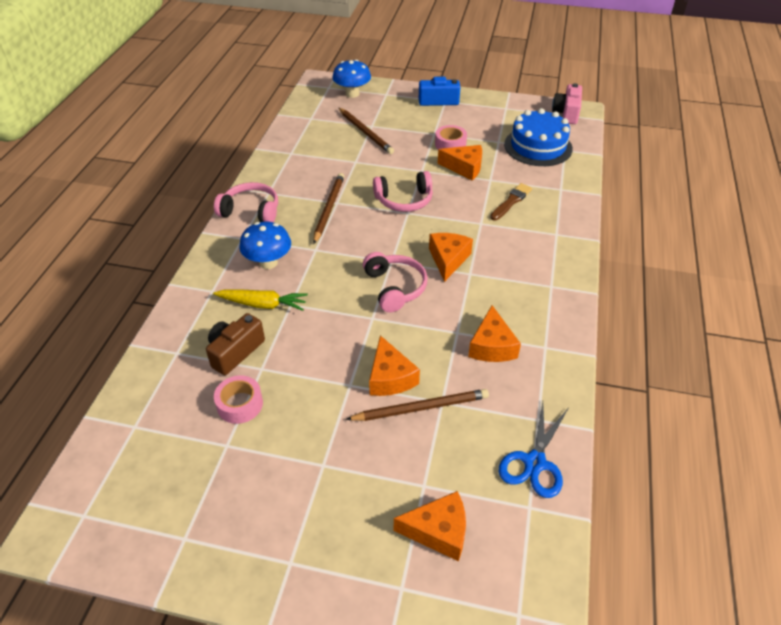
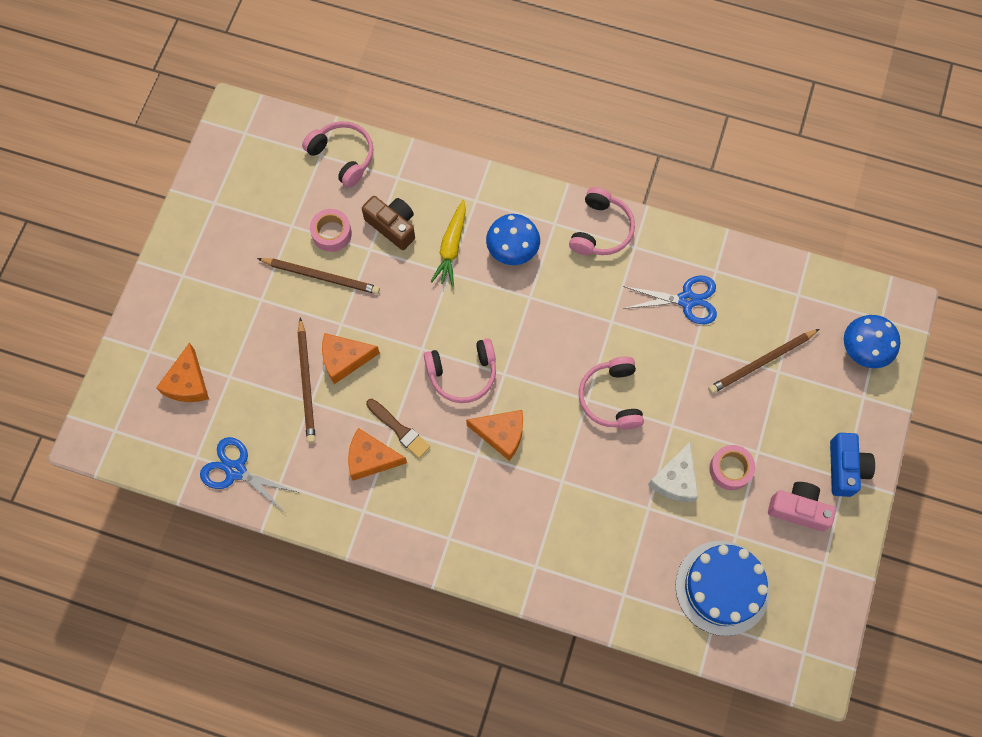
camera: 95 degrees right, 25 degrees up
(140, 404) = (343, 156): none -> pink headphones
(316, 165) = (687, 300): none -> blue scissors
(329, 208) = (600, 312): brown pencil -> brown pencil (321, 276)
(464, 168) = (675, 479): orange cheese -> white cheese
(511, 201) = (601, 525): brown brush -> brown brush (399, 429)
(566, 113) = (809, 652): pink camera -> pink camera (798, 509)

